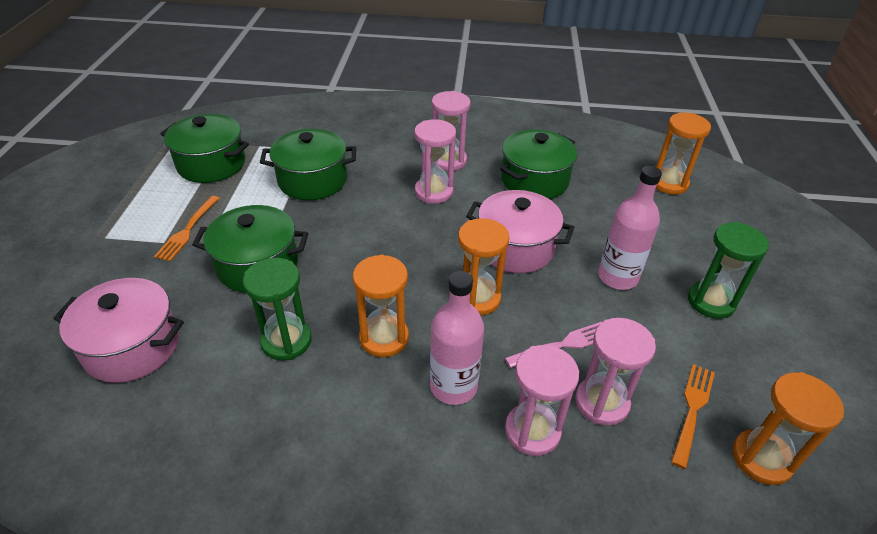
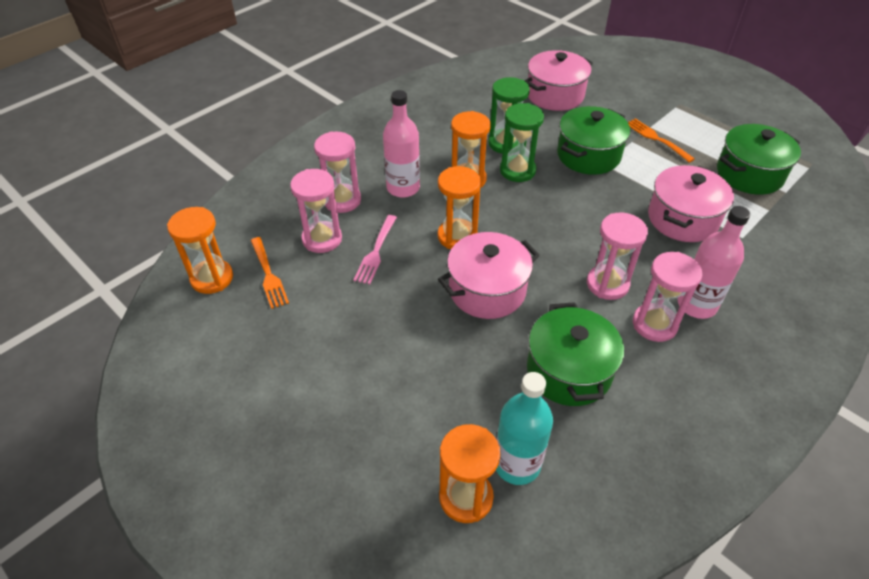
camera: 130 degrees right, 5 degrees up
(312, 180) = (682, 219): green pot -> pink pot
(617, 277) = (395, 329): pink bottle -> pink bottle (696, 305)
(623, 174) = (517, 464): none -> turquoise bottle
(711, 302) = (312, 367): green hourglass -> green hourglass (517, 170)

